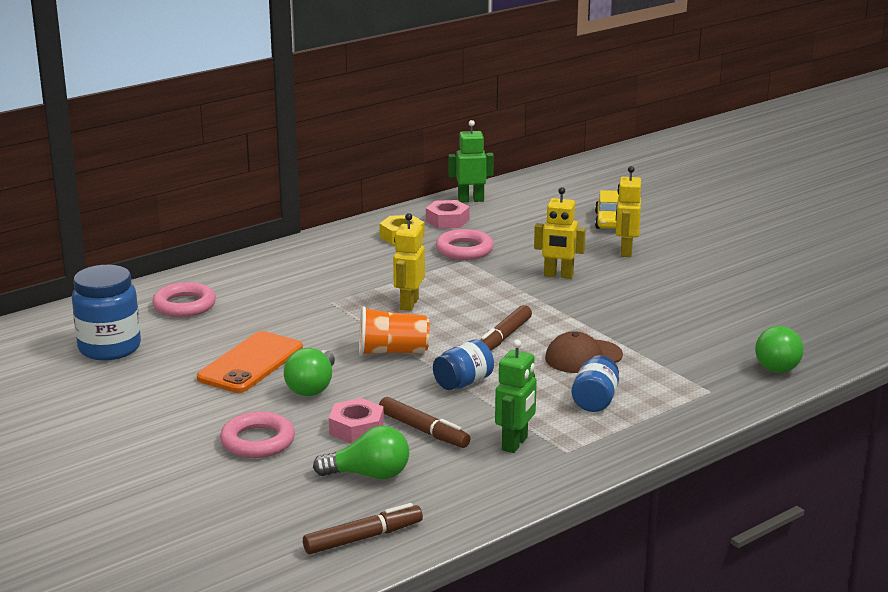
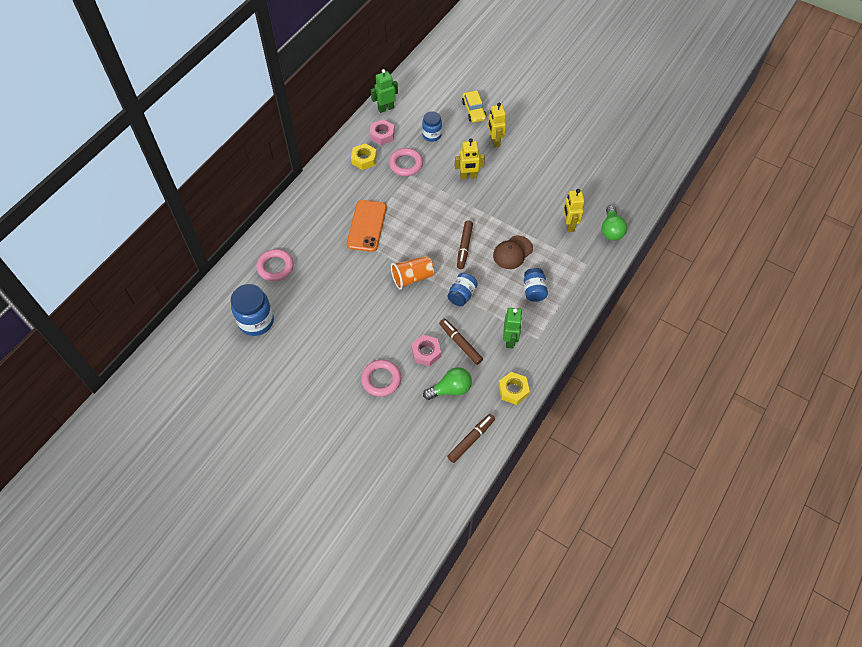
camera: 20 degrees left, 35 degrees up
(251, 363) = (342, 311): orange phone -> orange phone (367, 226)
(312, 387) = (386, 323): green light bulb -> none
(409, 304) = (400, 229): yellow robot -> yellow robot (569, 225)
(423, 430) = (460, 343): brown marker -> brown marker turned 150 degrees counterclockwise
(482, 499) = (513, 390): none -> yellow nut
(526, 231) = (432, 135): none -> blue jar

